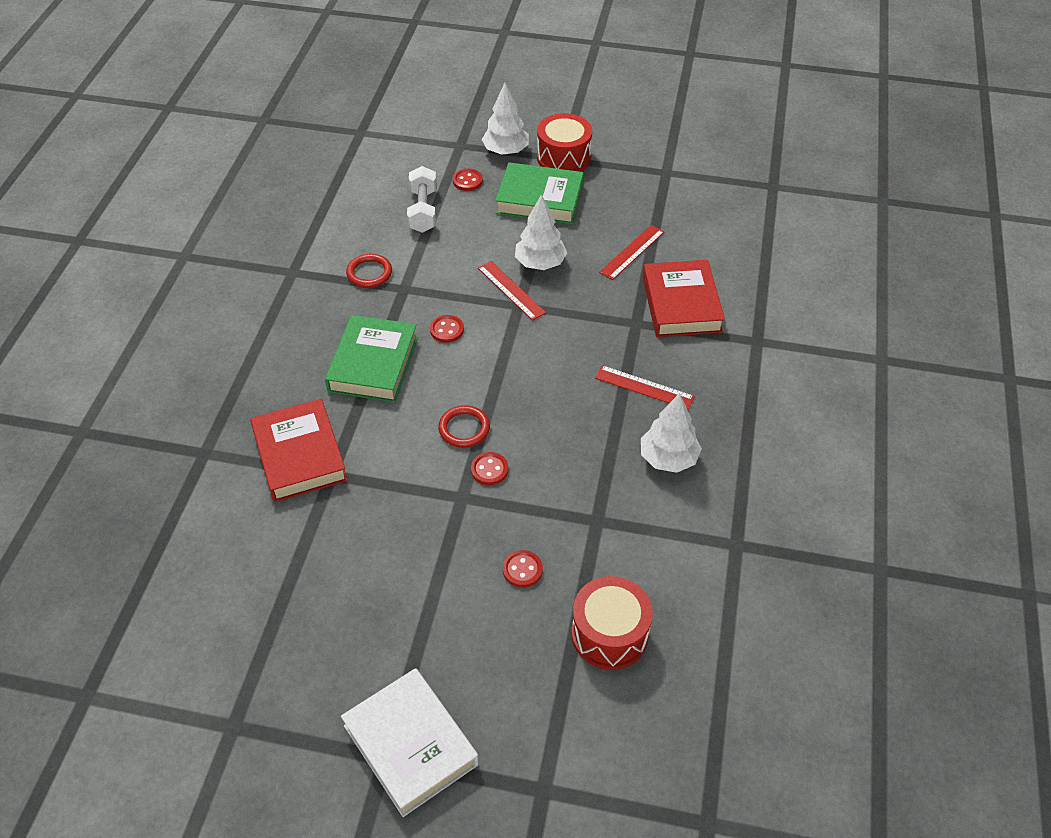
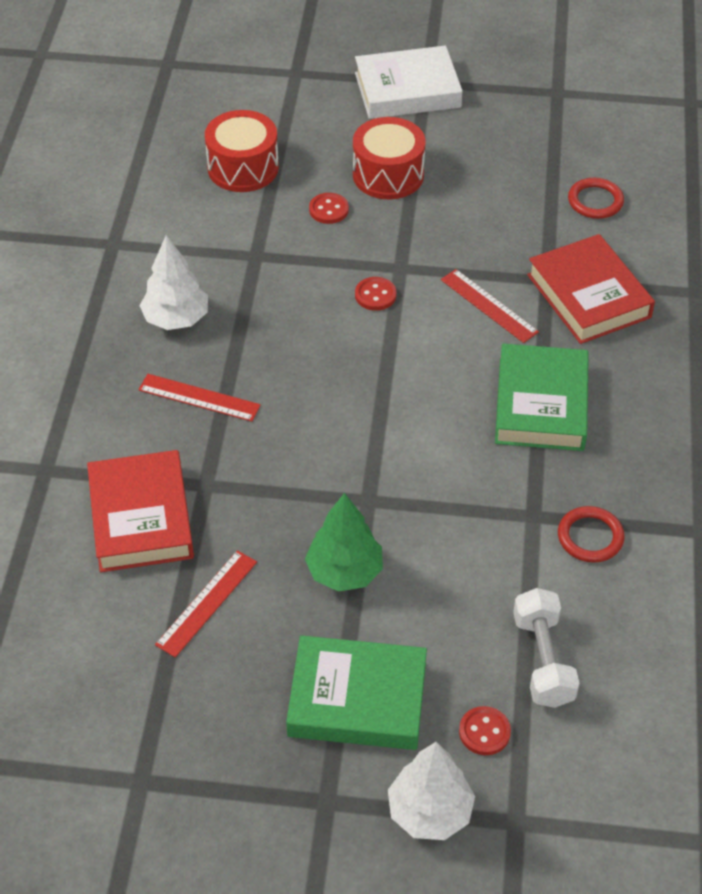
camera: 175 degrees right, 0 degrees up
(410, 745) = (407, 90): white book -> white book turned 60 degrees counterclockwise
(447, 330) = (459, 457): red button -> none
(464, 429) = (411, 335): red ring -> red ring (595, 201)
(511, 290) = (381, 523): red ruler -> red ruler (489, 305)
(540, 263) = (344, 572): white tree -> green tree
(563, 158) = (323, 803): red drum -> red drum (388, 175)

